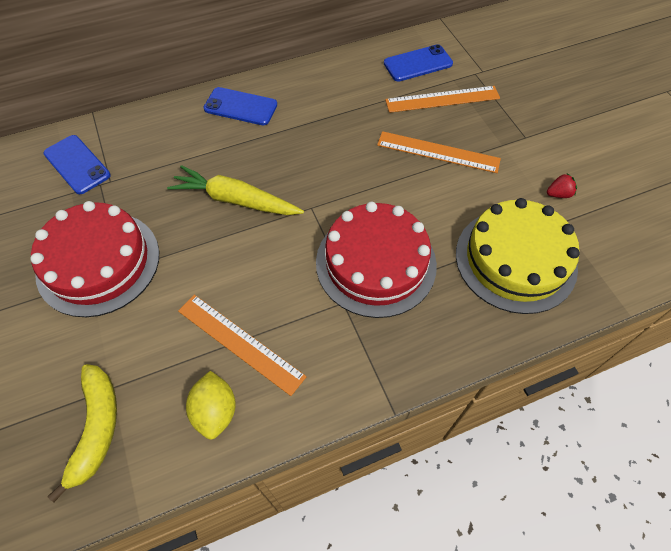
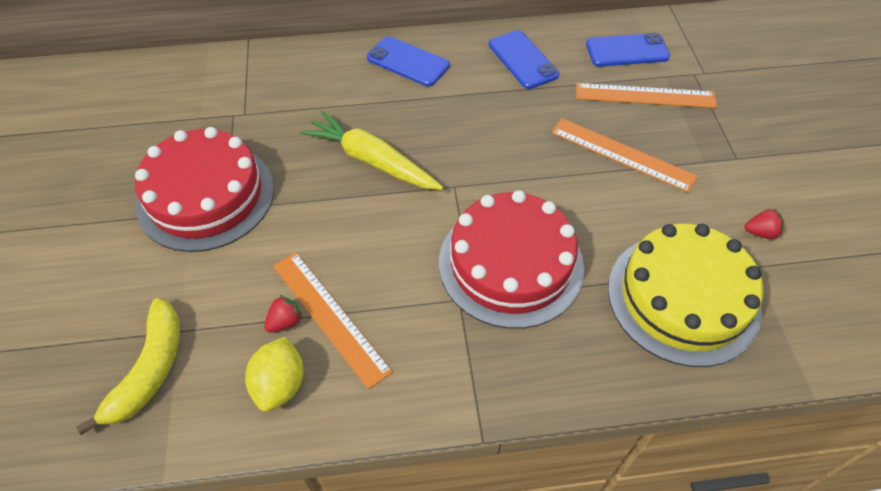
camera: 15 degrees right, 5 degrees down
(77, 164) = (216, 90): blue phone -> blue phone (523, 60)
(203, 357) = (285, 322): none -> red strawberry

